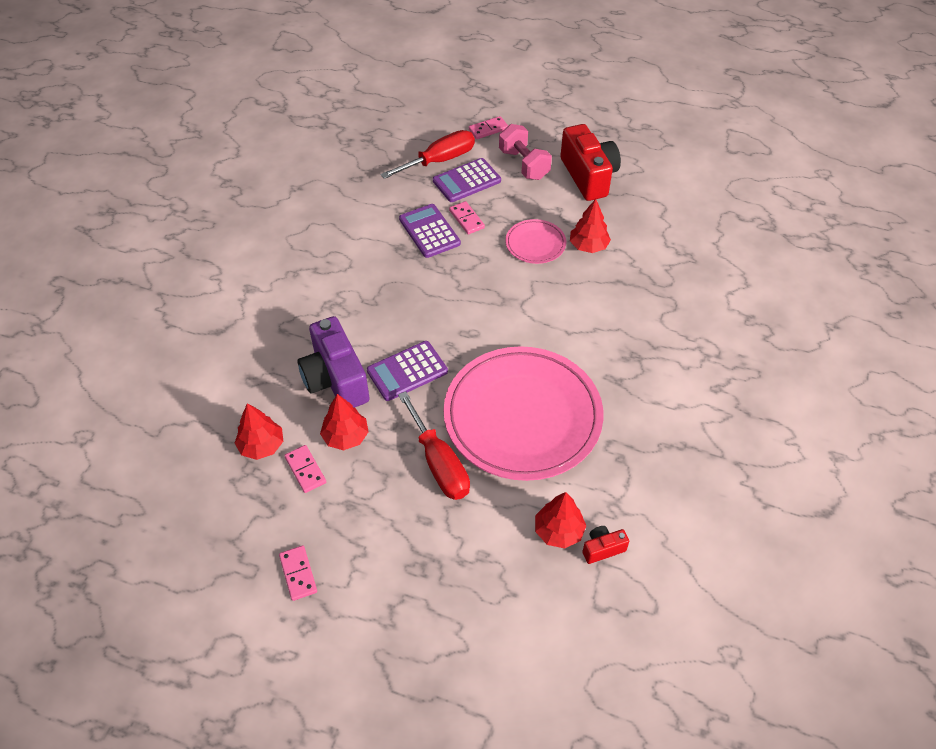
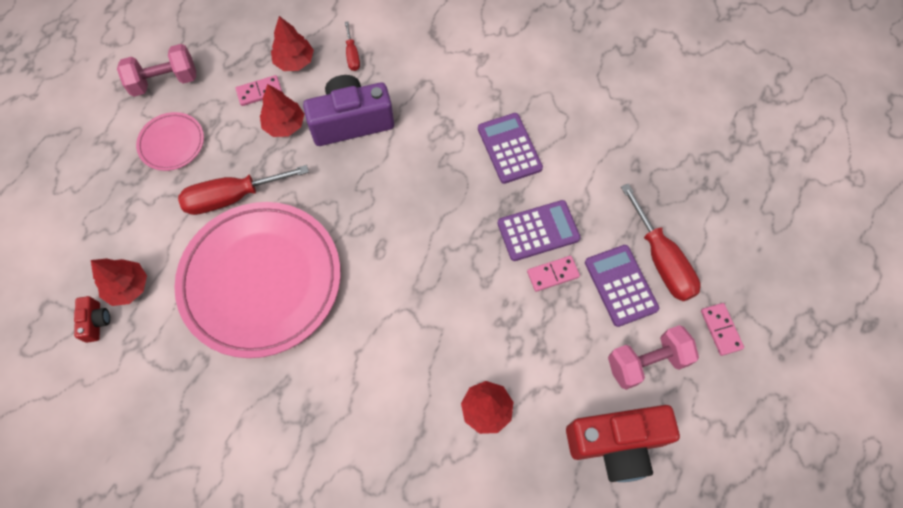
camera: 100 degrees right, 15 degrees up
(251, 394) = (352, 55): none -> red screwdriver
(298, 574) = (165, 81): pink domino -> pink dumbbell
(407, 371) = (345, 183): purple calculator -> purple calculator (509, 148)
(535, 244) = (500, 345): pink plate -> pink plate (172, 143)

